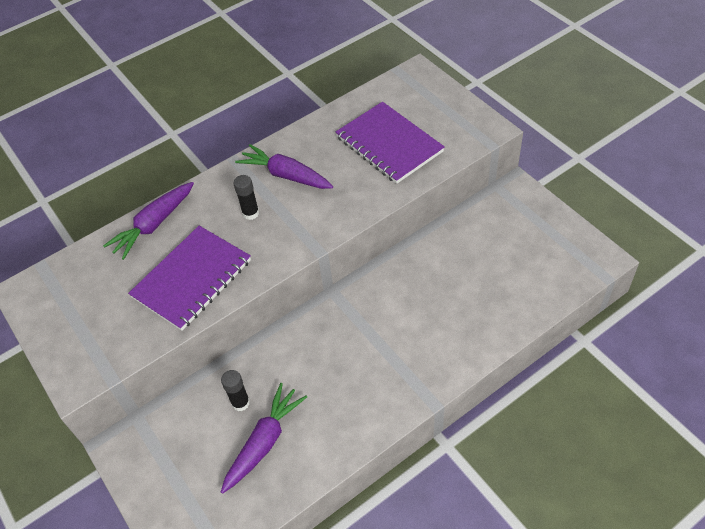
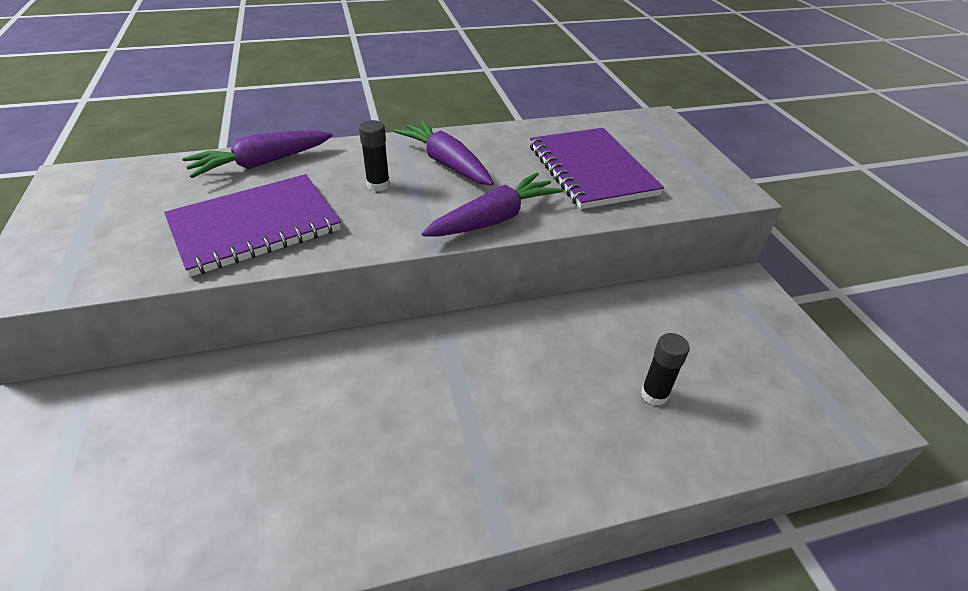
camera: 15 degrees right, 10 degrees down
(240, 403) = (227, 413): black glue stick -> black glue stick (654, 394)
(264, 442) = (215, 485): purple carrot -> purple carrot (494, 219)

